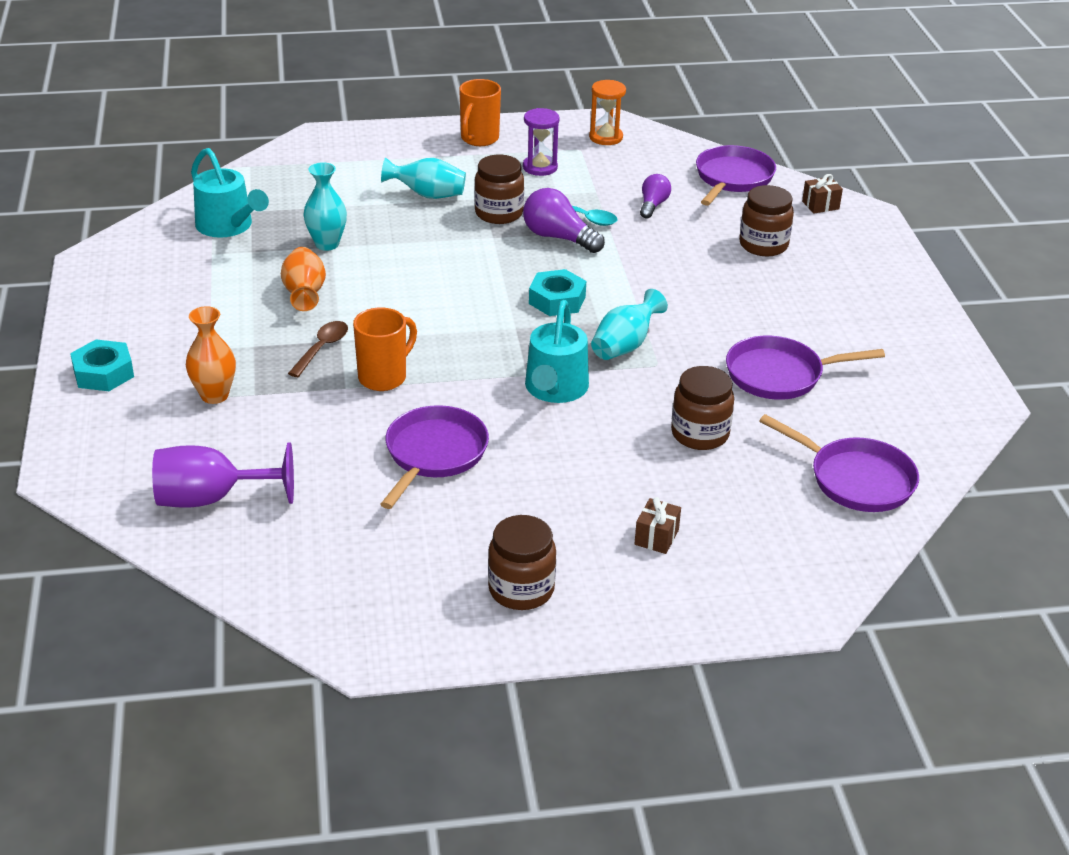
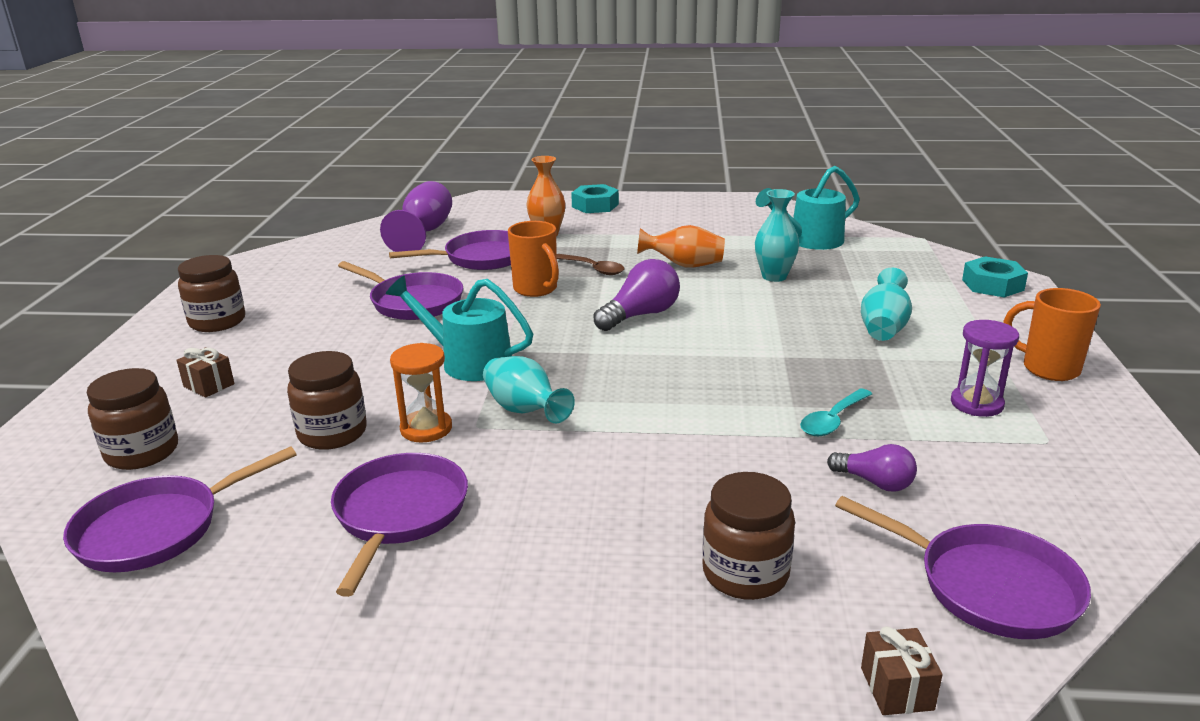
camera: 105 degrees right, 10 degrees down
(298, 432) = (481, 258): none -> purple pan
(499, 213) = (842, 365): brown jar -> brown jar (142, 452)
(557, 300) = (635, 380): turquoise nut -> turquoise nut (992, 285)
(558, 237) = (780, 397): purple light bulb -> purple light bulb (640, 315)
(606, 137) = (1102, 471): orange hourglass -> orange hourglass (426, 429)

